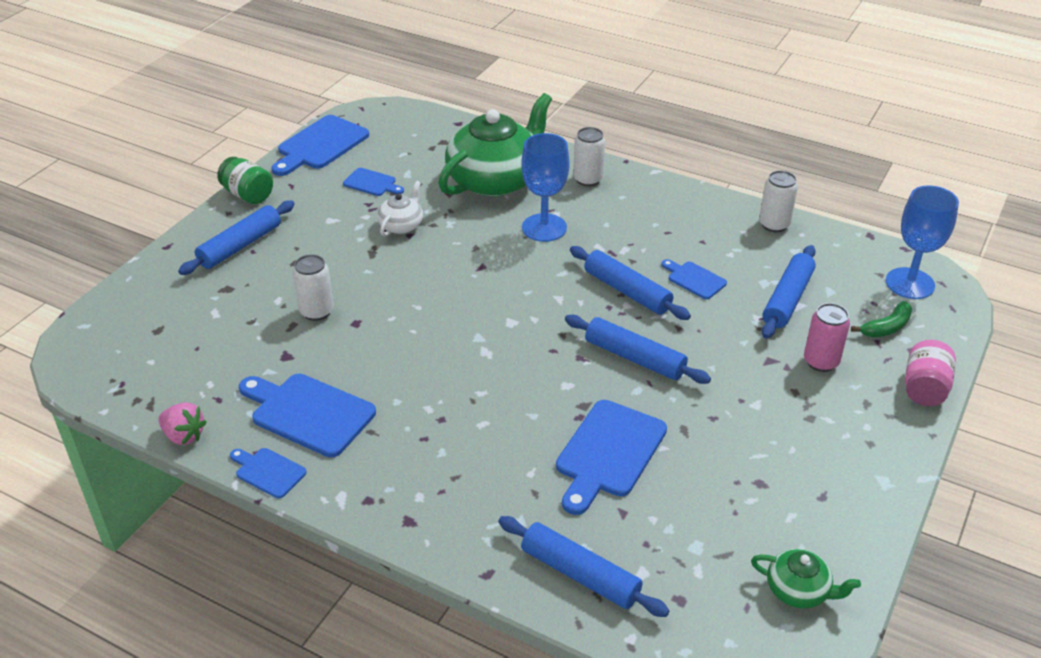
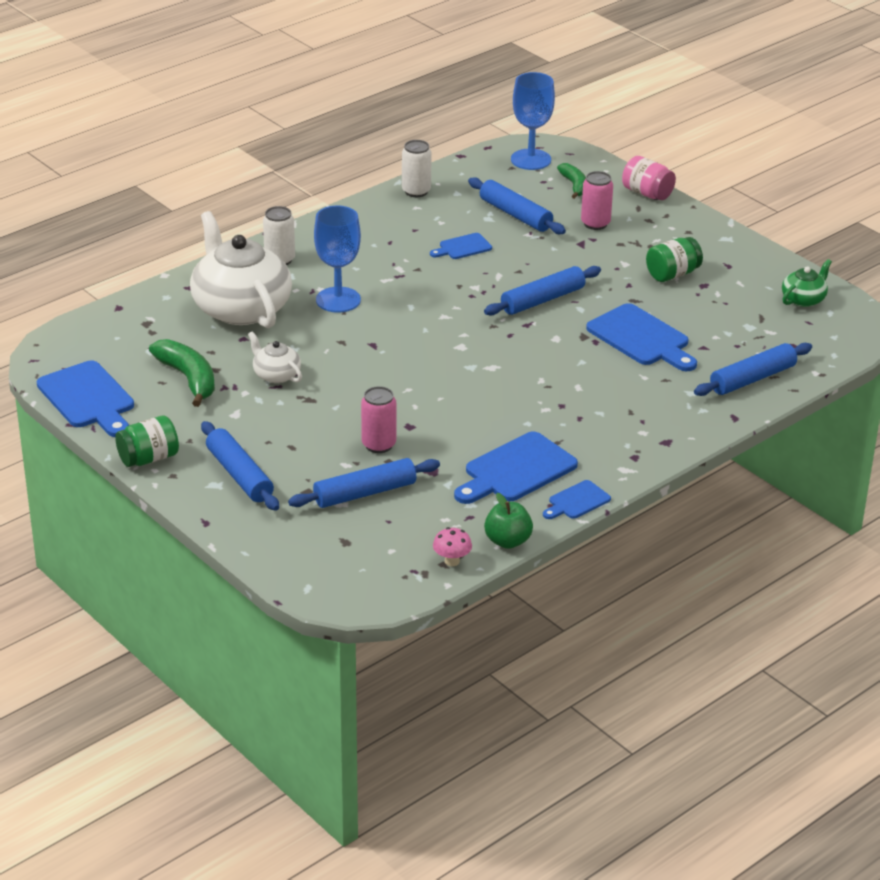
camera: 70 degrees left, 5 degrees down
(142, 405) = (452, 561): none -> pink mushroom
(184, 436) = (507, 541): pink strawberry -> green apple
(317, 311) = (378, 445): white can -> pink can
(372, 183) = (188, 379): blue cutting board -> green banana
(495, 180) = (240, 308): green teapot -> white teapot
(627, 291) = (457, 282): blue rolling pin -> blue rolling pin (365, 493)
(763, 450) = (672, 274): none -> green jar

